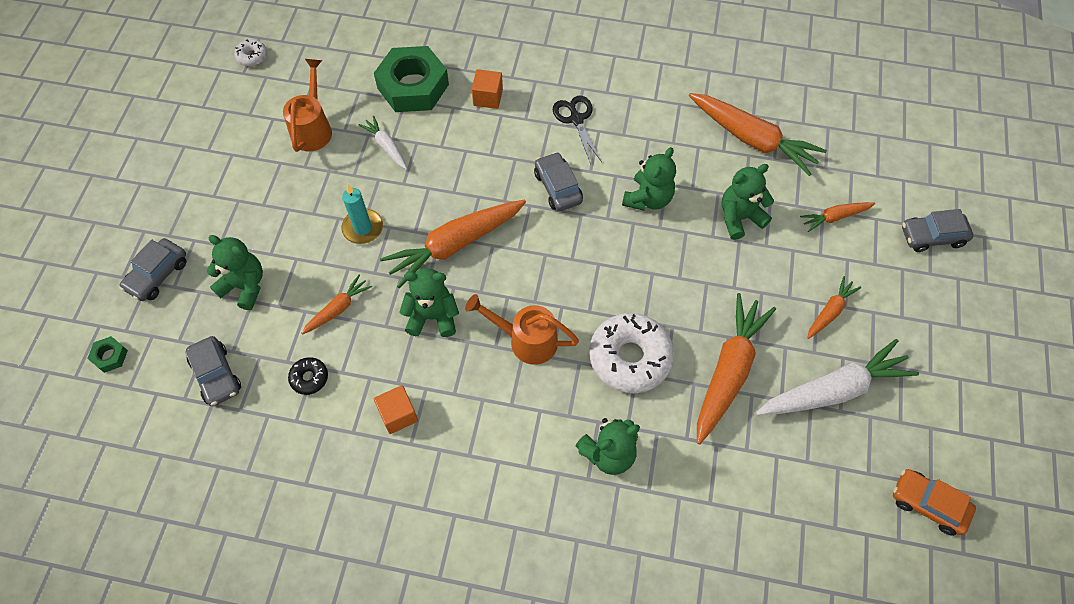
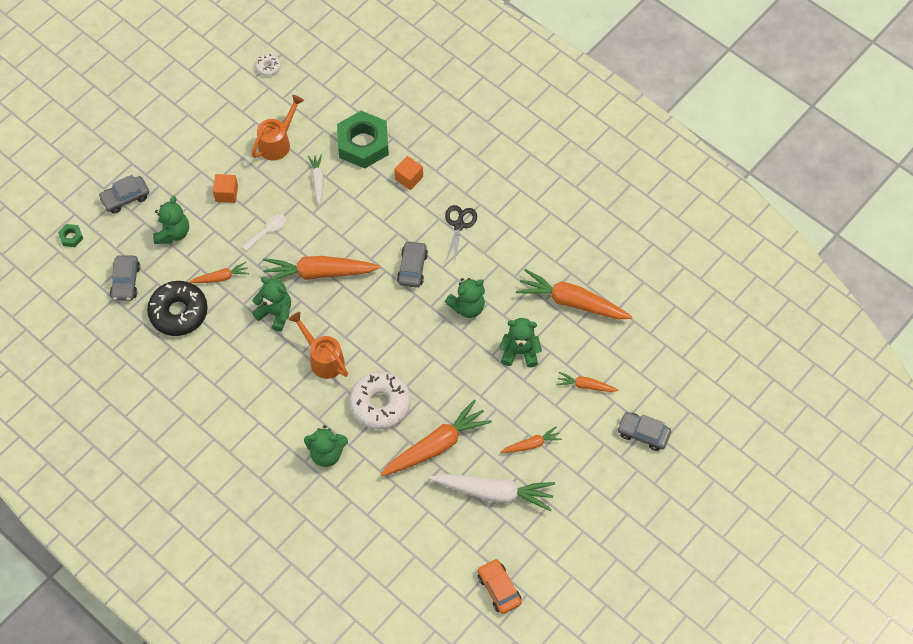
camera: 30 degrees right, 0 degrees up
(244, 286) = (173, 233): green teddy bear -> green teddy bear turned 45 degrees clockwise
(309, 378) = (178, 312): black donut -> black donut, size x2.17
(363, 228) = (268, 231): turquoise candle -> white spoon
(398, 415) = (217, 363): orange cube -> orange cube (226, 193)
(752, 139) = (572, 302): orange carrot -> orange carrot turned 135 degrees clockwise

